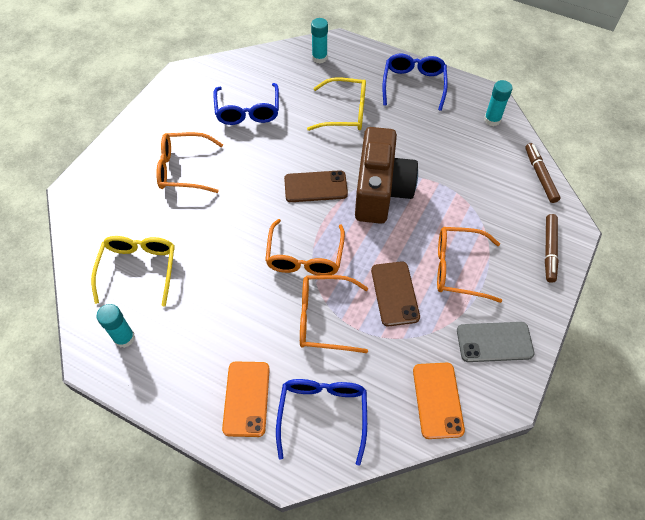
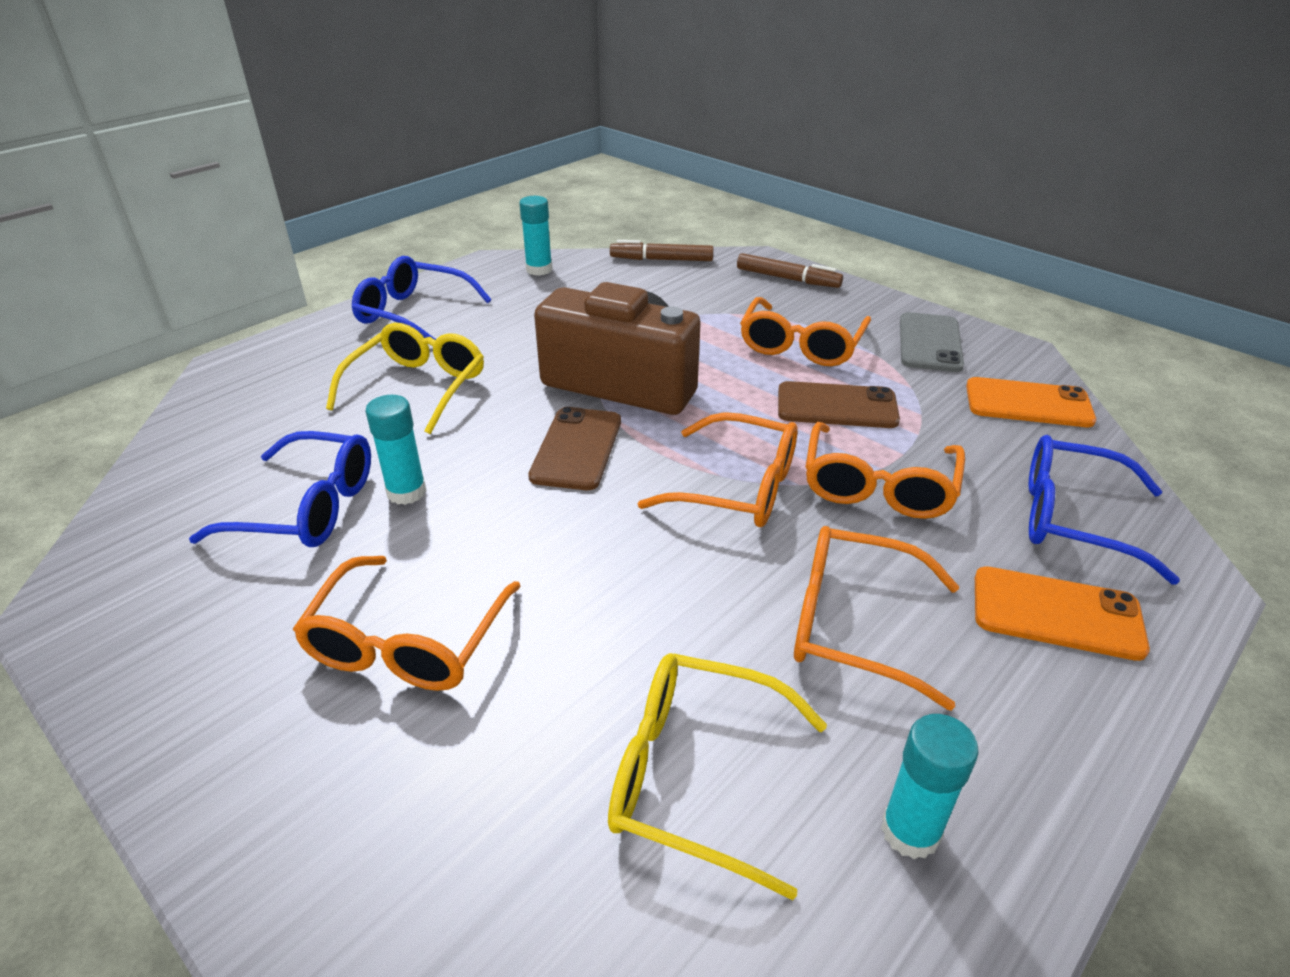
camera: 75 degrees left, 20 degrees down
(222, 313) = (853, 624): none -> orange glasses
(319, 58) = (248, 392): turquoise glue stick -> turquoise glue stick (406, 492)

